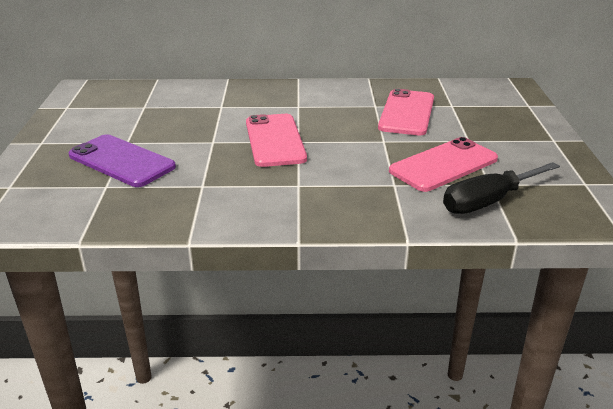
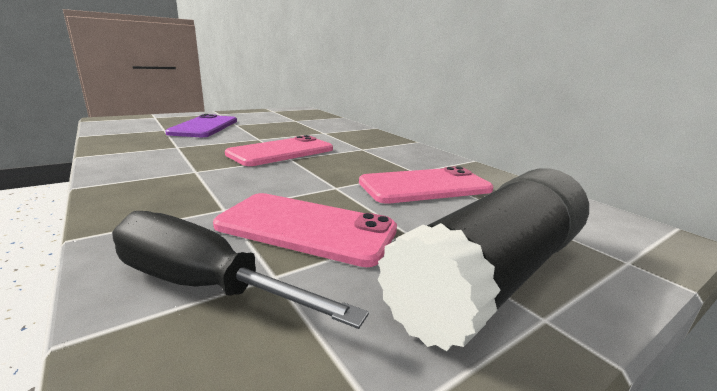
camera: 55 degrees right, 10 degrees down
(521, 137) = (491, 276): none -> black glue stick

